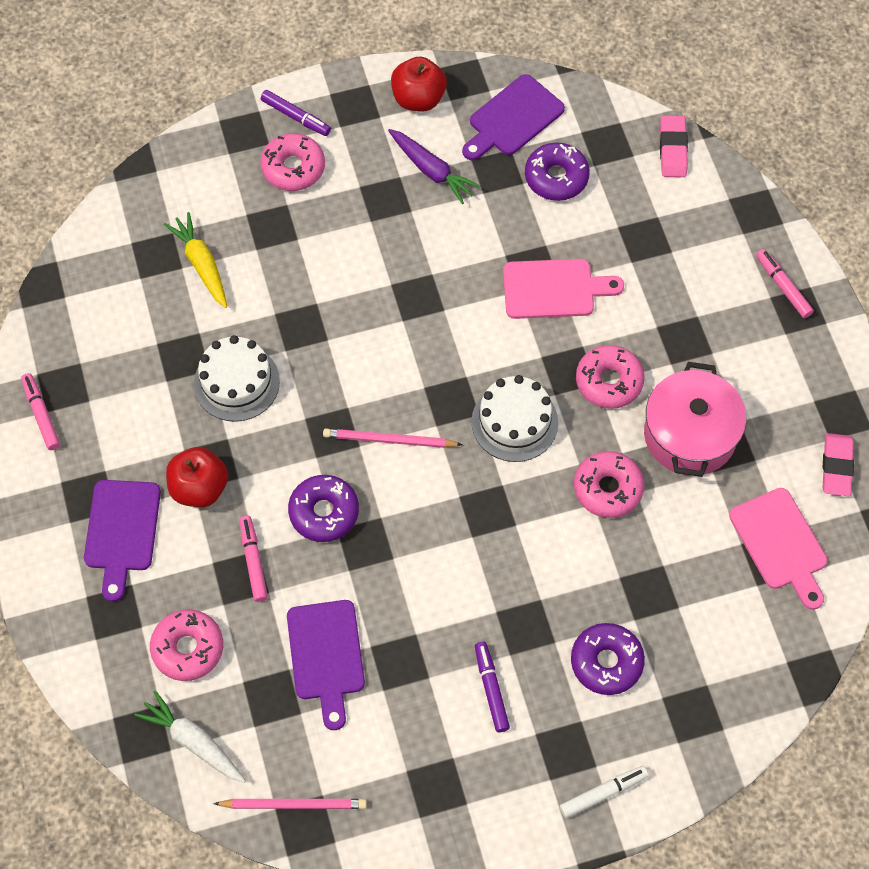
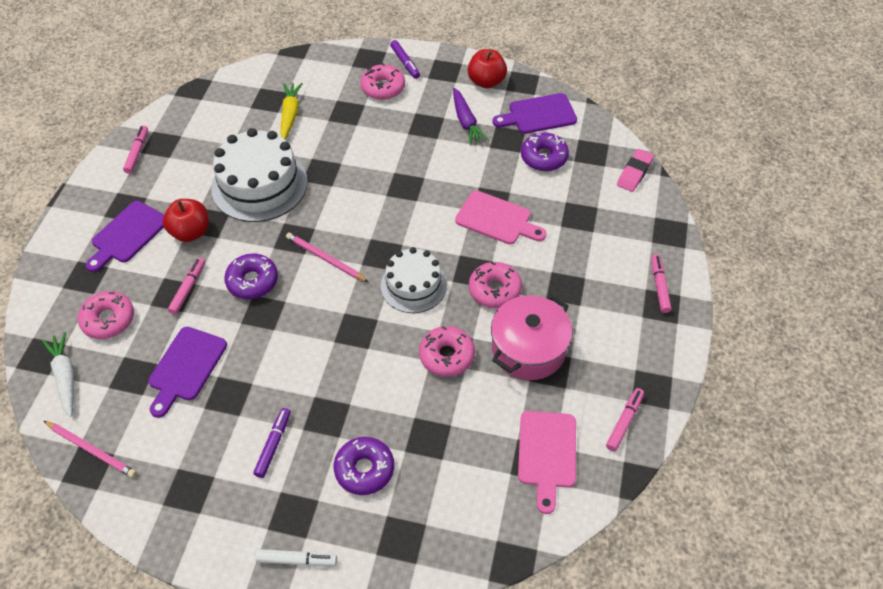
camera: 30 degrees right, 10 degrees down
(236, 382) = (259, 185): white cake -> white cake, size x1.57
(836, 467) = (624, 422): pink eraser -> pink marker

